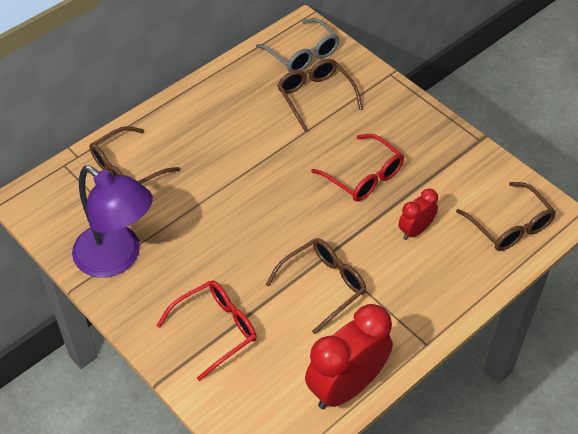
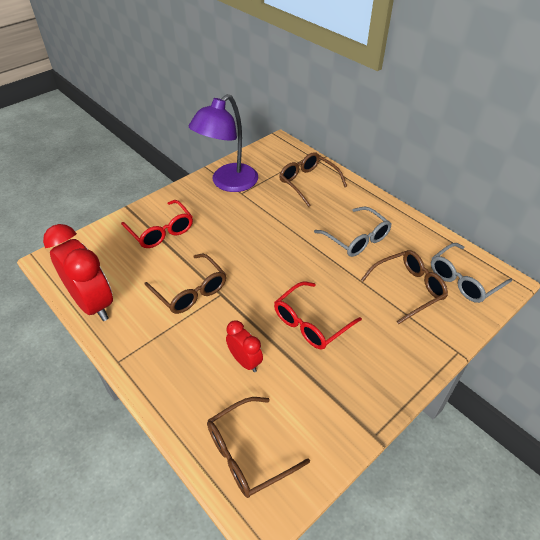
camera: 90 degrees right, 5 degrees down
(239, 129) = (357, 239): none -> grey glasses

